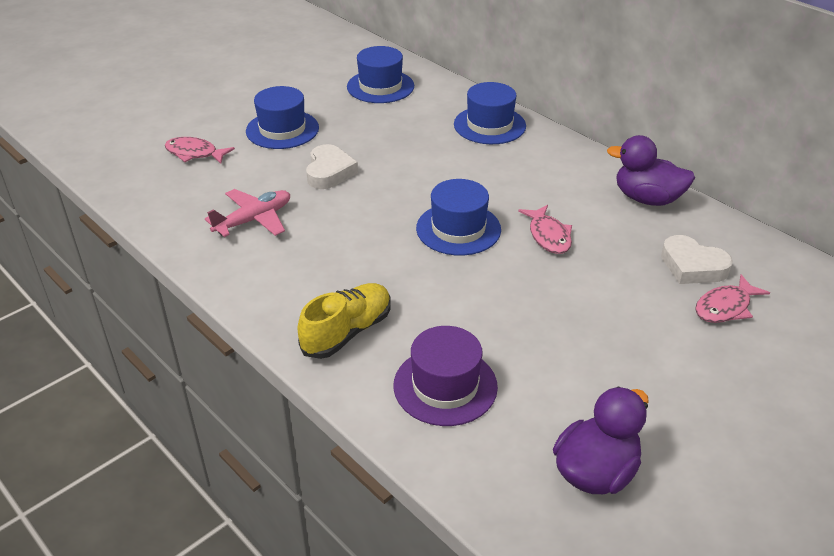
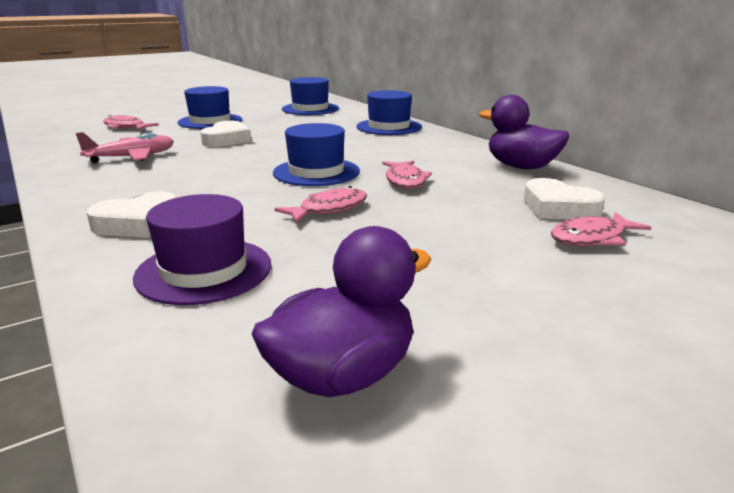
camera: 10 degrees right, 15 degrees down
(347, 332) = (138, 223): yellow shoe -> white heart
(500, 291) = (329, 209): none -> pink fish

